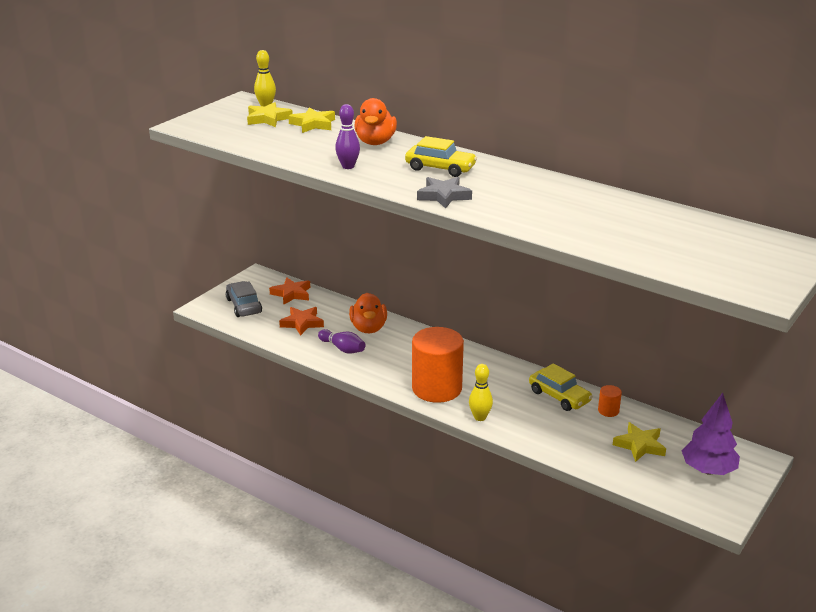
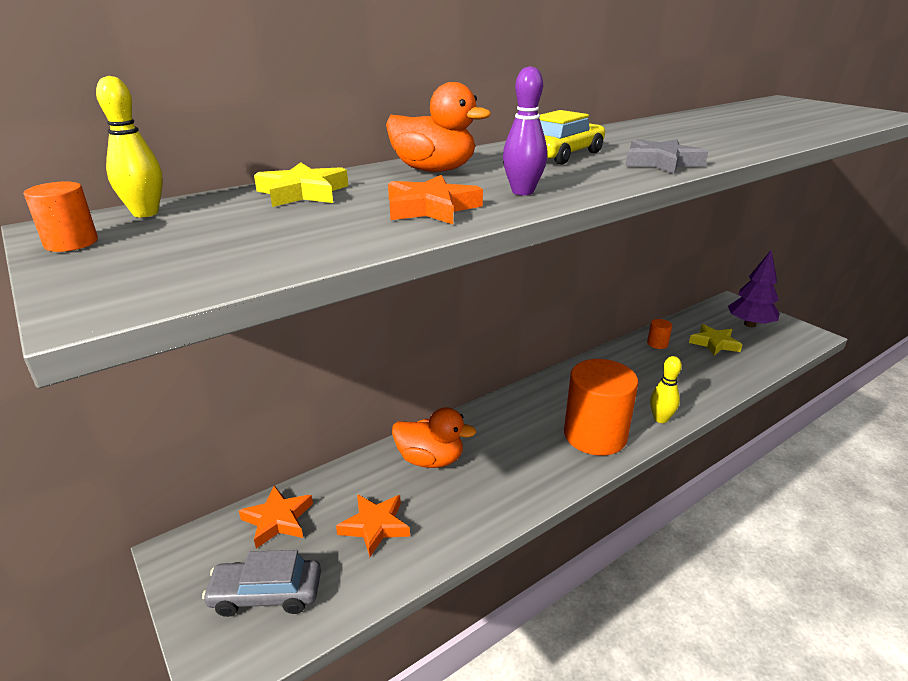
camera: 70 degrees left, 0 degrees up
(227, 106) = (71, 243): none -> orange cylinder
(268, 119) = (219, 218): yellow star -> none
(307, 152) = (431, 208): none -> orange star
(342, 348) = (470, 496): purple bowling pin -> none
(559, 396) = (628, 362): yellow car -> none

